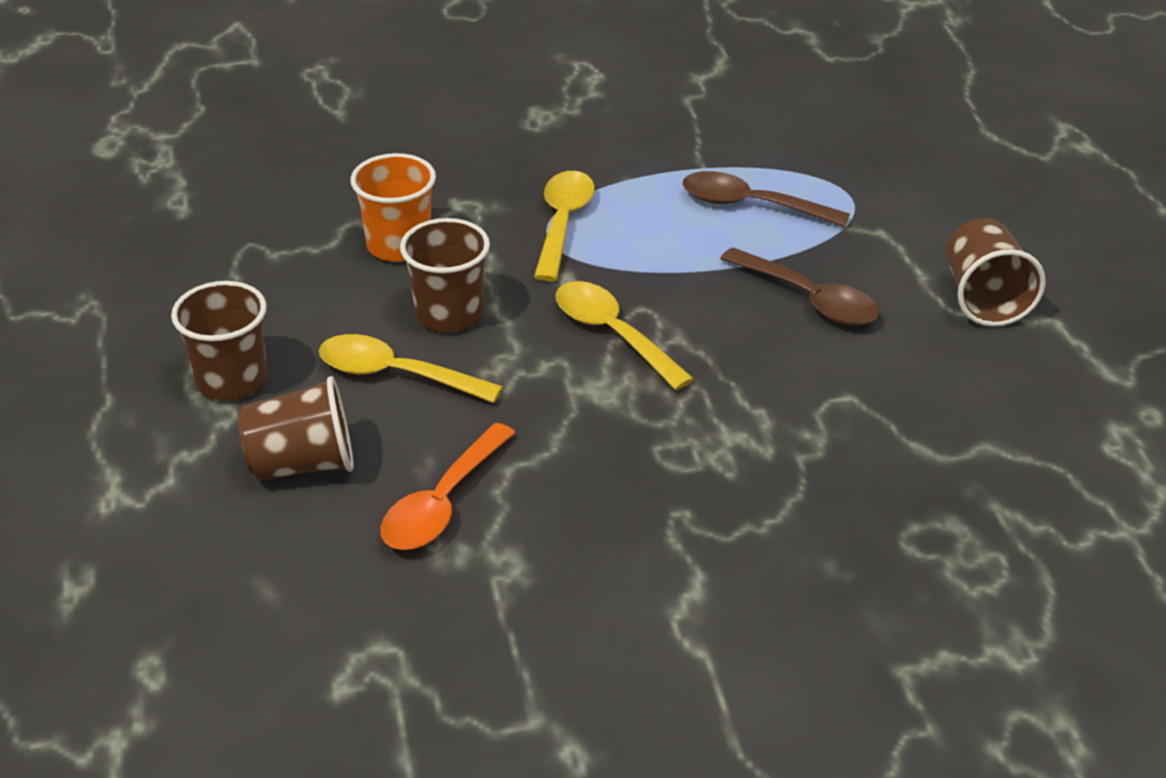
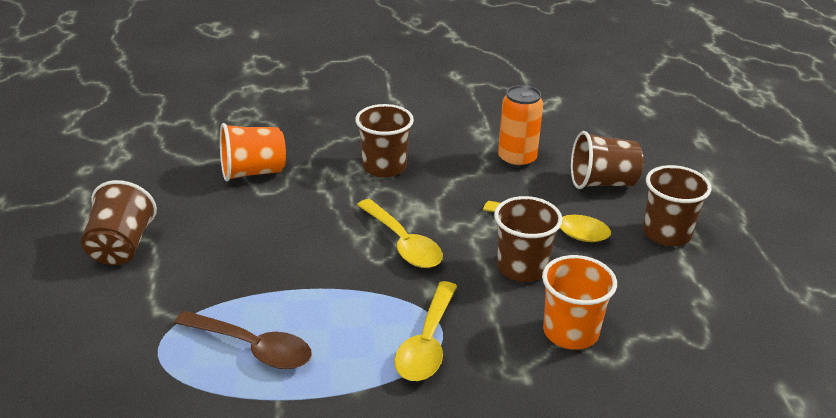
camera: 175 degrees left, 5 degrees down
(442, 503) = (517, 159): orange spoon -> orange can
(671, 464) = (384, 167): none -> brown cup
(809, 299) = (250, 257): brown spoon -> none
(882, 433) = (253, 172): none -> orange cup

